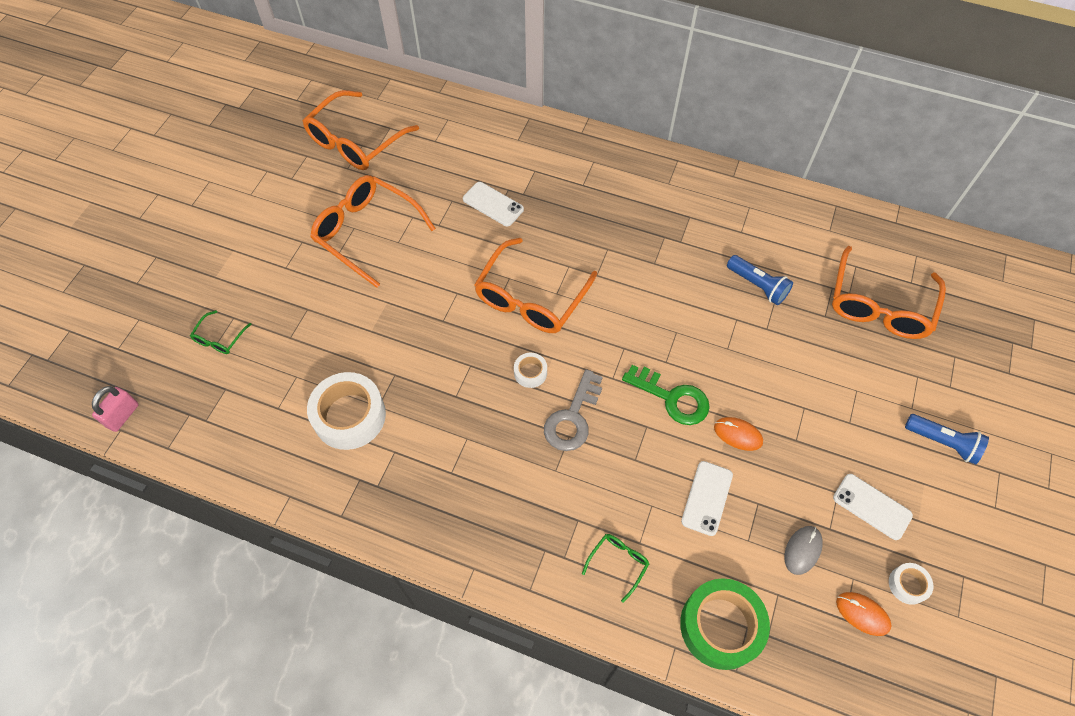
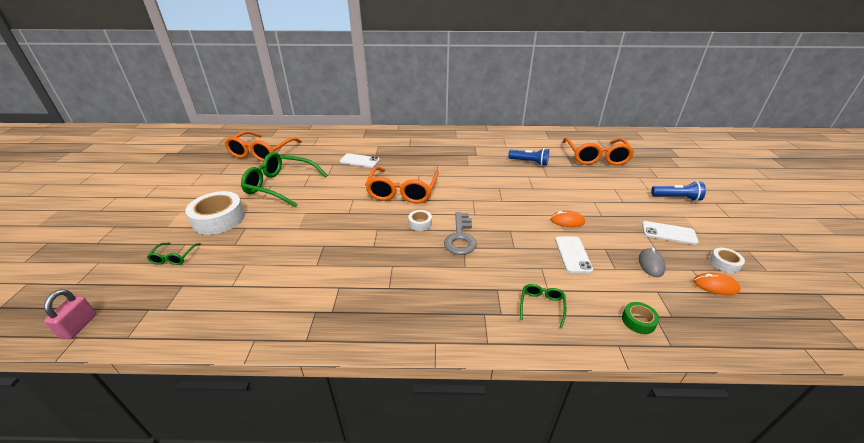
camera: 20 degrees left, 25 degrees down
(349, 416) = (295, 275): white tape -> white tape (219, 219)
(366, 232) = (280, 186): orange glasses -> green glasses
(672, 398) = (517, 214): green key -> none
(721, 626) = (638, 321): green tape -> green tape, size x0.48

